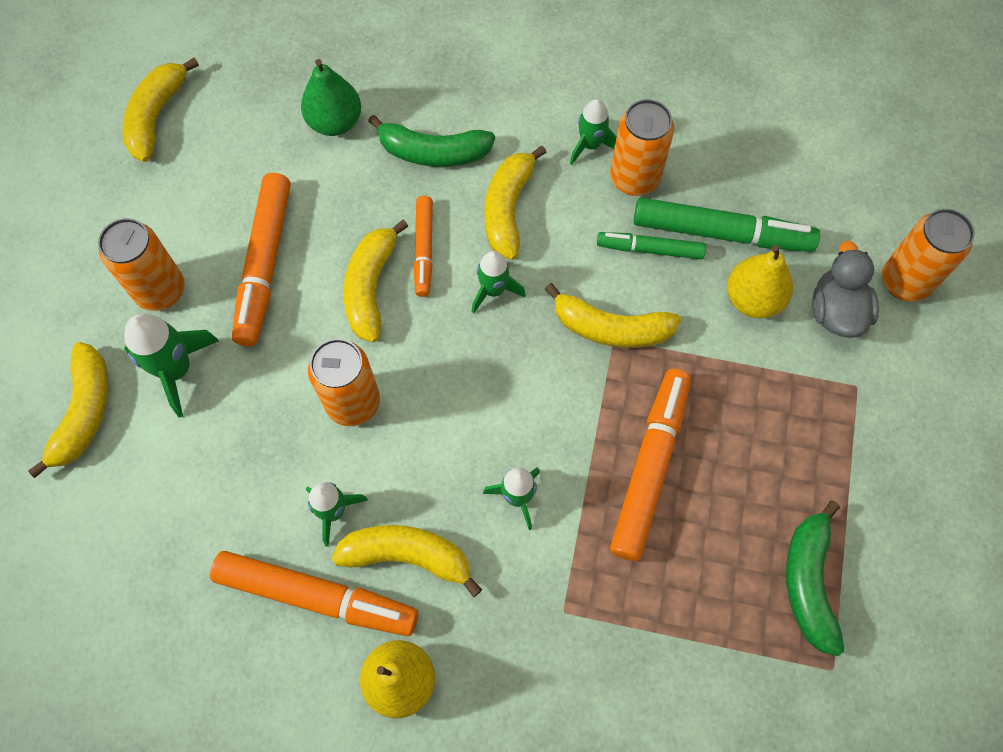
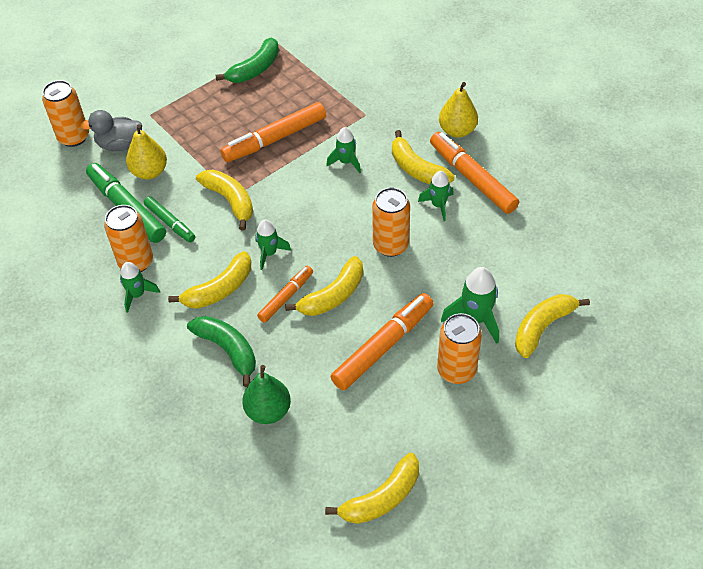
camera: 140 degrees left, 15 degrees down
(836, 311) = (120, 145): grey duck -> grey duck turned 45 degrees clockwise

